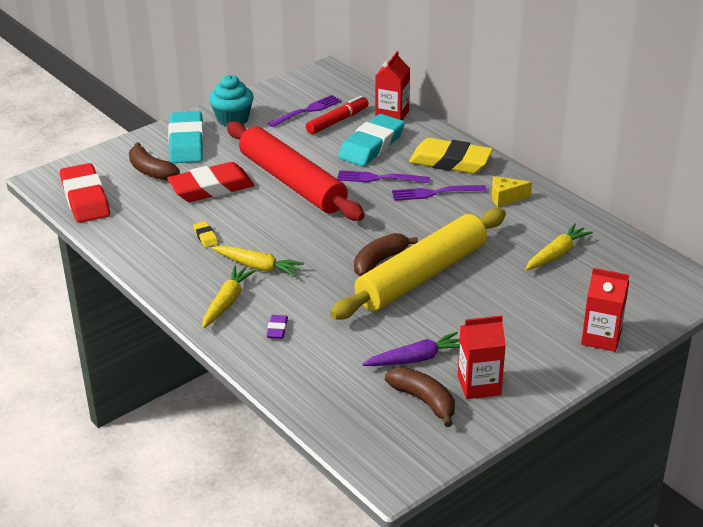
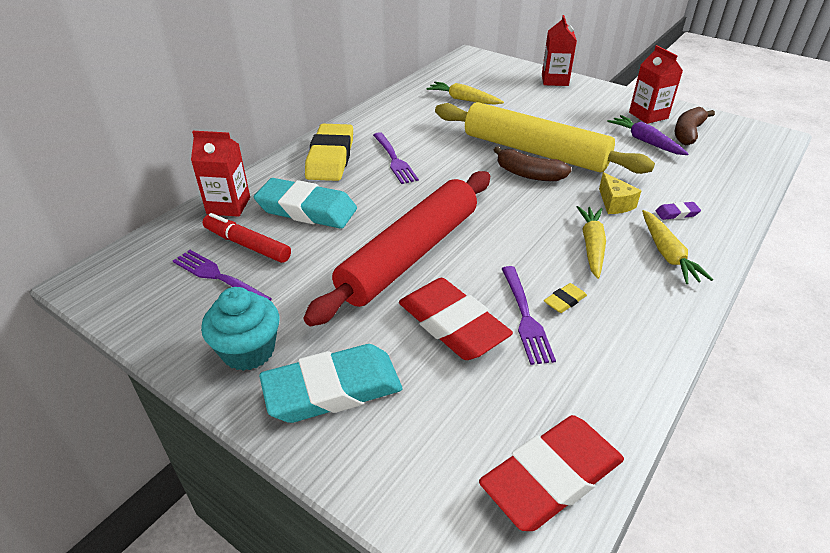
camera: 105 degrees left, 5 degrees up
(151, 171) = (433, 410): brown banana -> none
(227, 302) = (667, 254): yellow carrot -> yellow carrot turned 105 degrees counterclockwise
(380, 178) = (378, 194): purple fork -> purple fork (525, 316)
(505, 198) = (388, 125): yellow cheese -> yellow cheese (615, 203)

